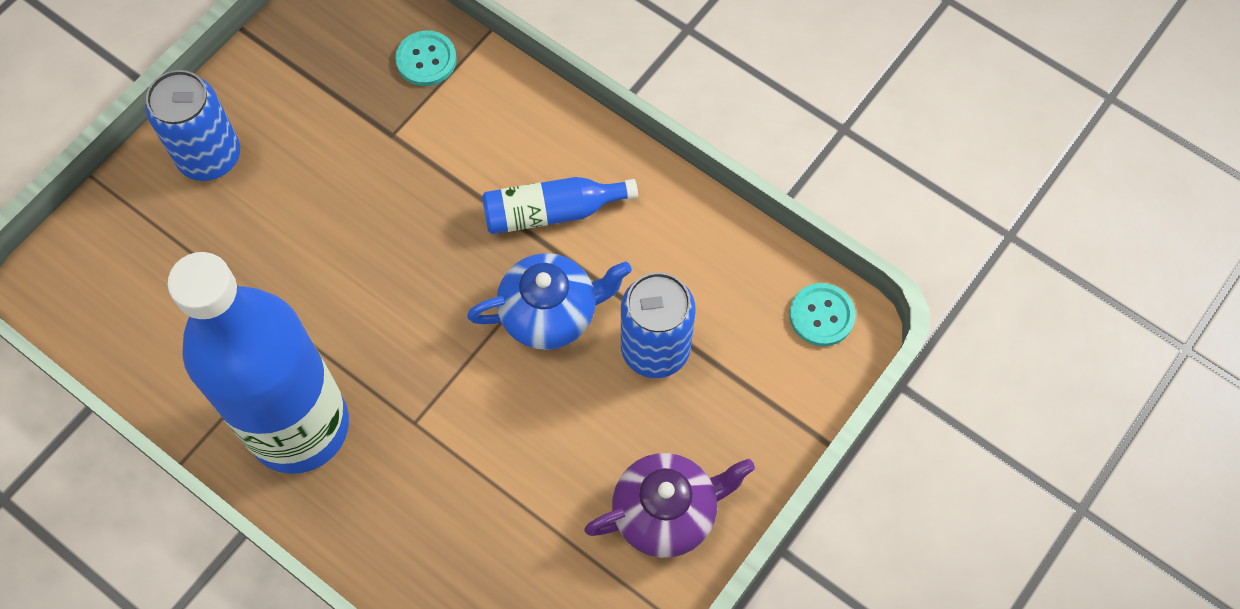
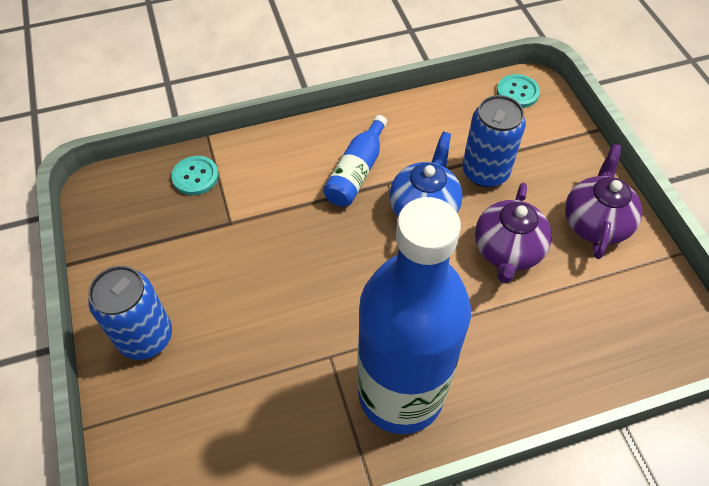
camera: 55 degrees left, 10 degrees down
(553, 435) = (507, 251): none -> purple teapot

